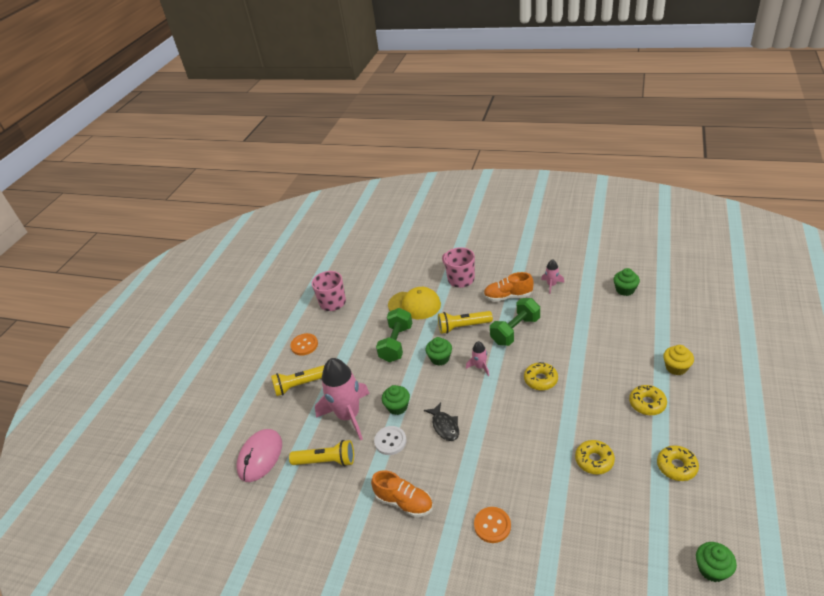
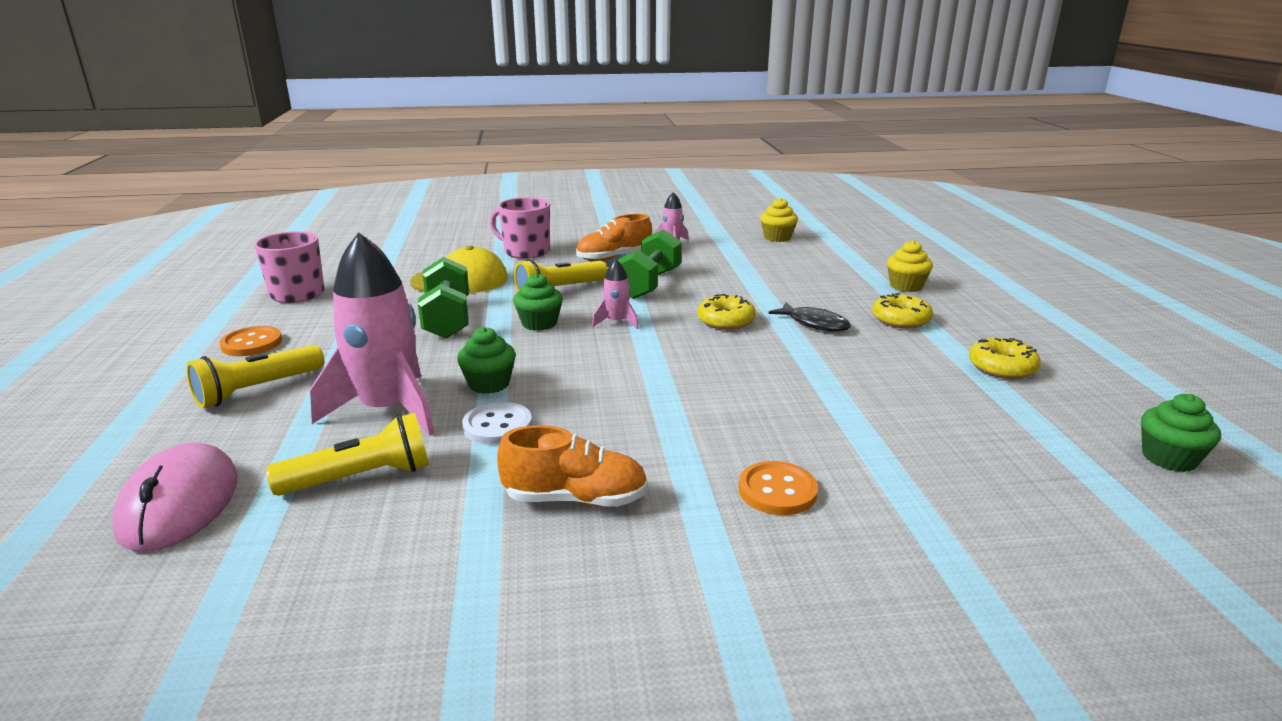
camera: 30 degrees left, 15 degrees down
(444, 426) = (596, 390): black fish -> black fish (814, 323)
(594, 460) = (880, 383): yellow donut -> none
(625, 290) = (777, 237): green cupcake -> yellow cupcake

